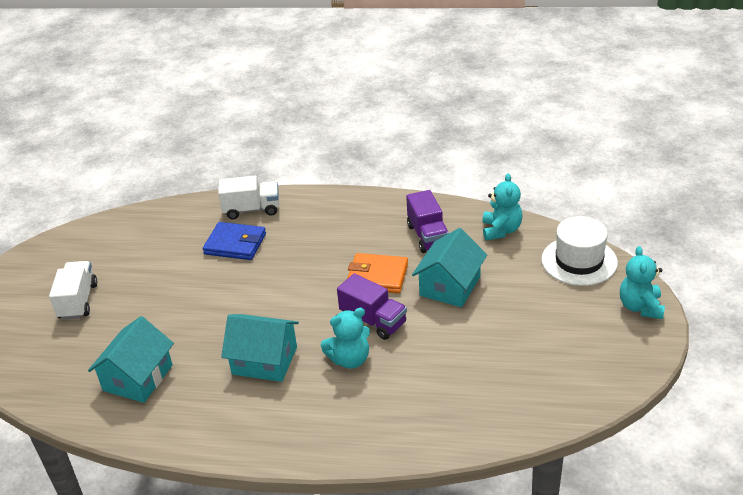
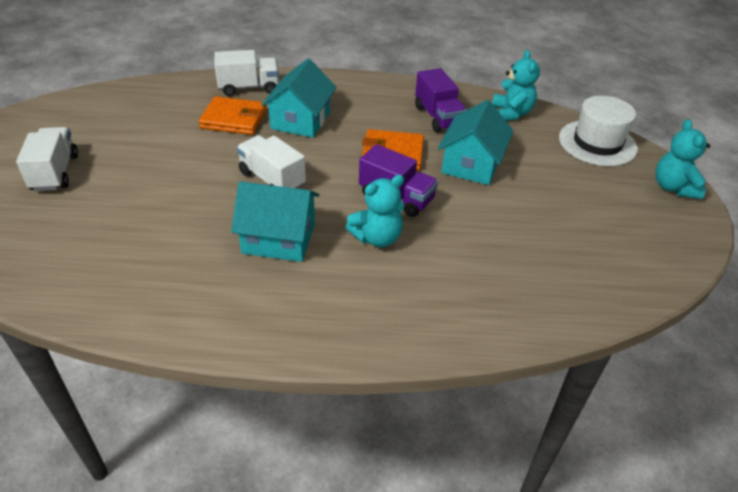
camera: 10 degrees left, 5 degrees up
(138, 378) = (128, 257): turquoise house -> turquoise house (301, 120)
(235, 244) = (234, 119): blue wallet -> orange wallet
(264, 305) = (272, 179): none -> white truck

